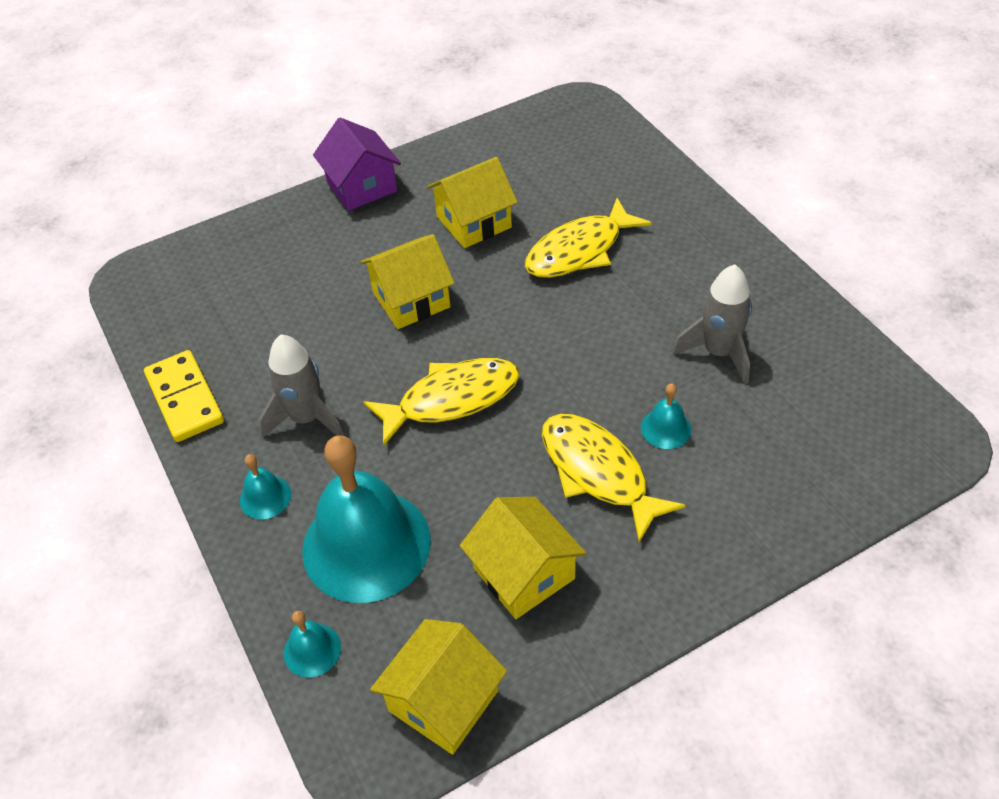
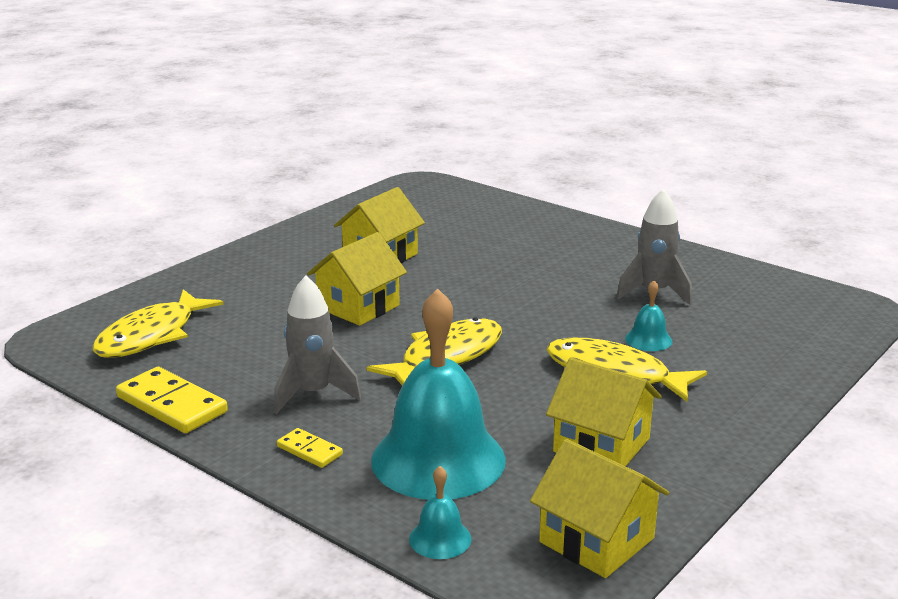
camera: 25 degrees left, 25 degrees down
(265, 497) = (309, 450): turquoise bell -> yellow domino
(361, 186) = (256, 250): purple house -> none
(443, 701) = (596, 540): yellow house -> yellow house turned 60 degrees counterclockwise
(579, 250) = (489, 257): yellow fish -> yellow fish (152, 336)

